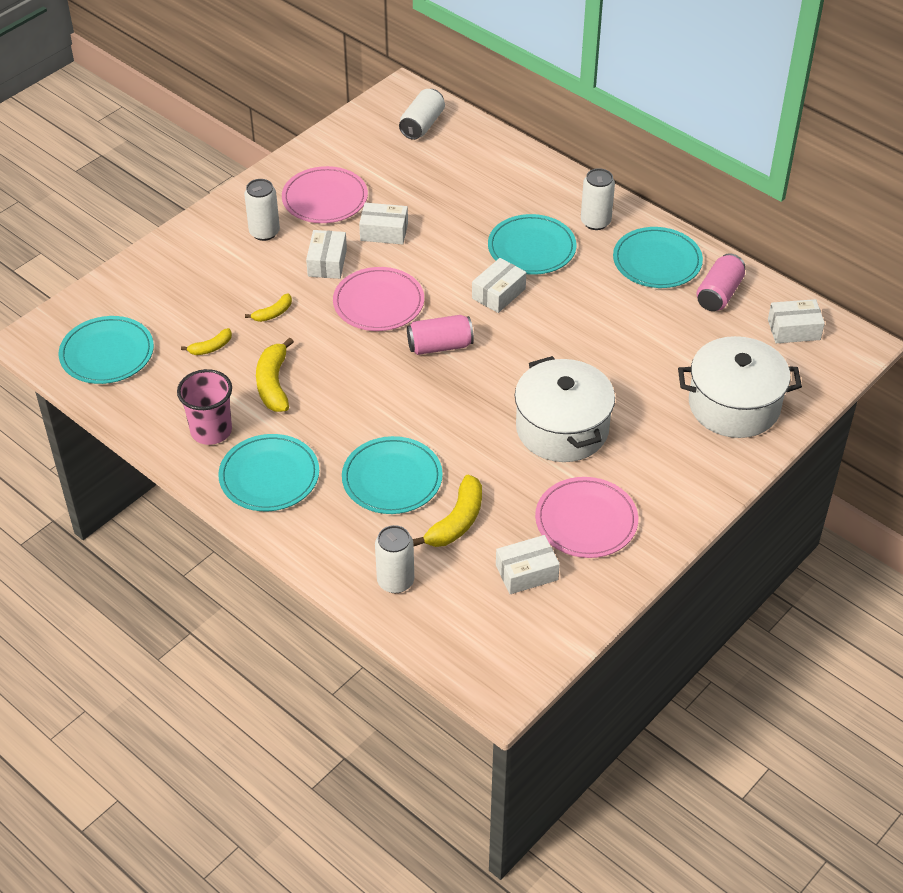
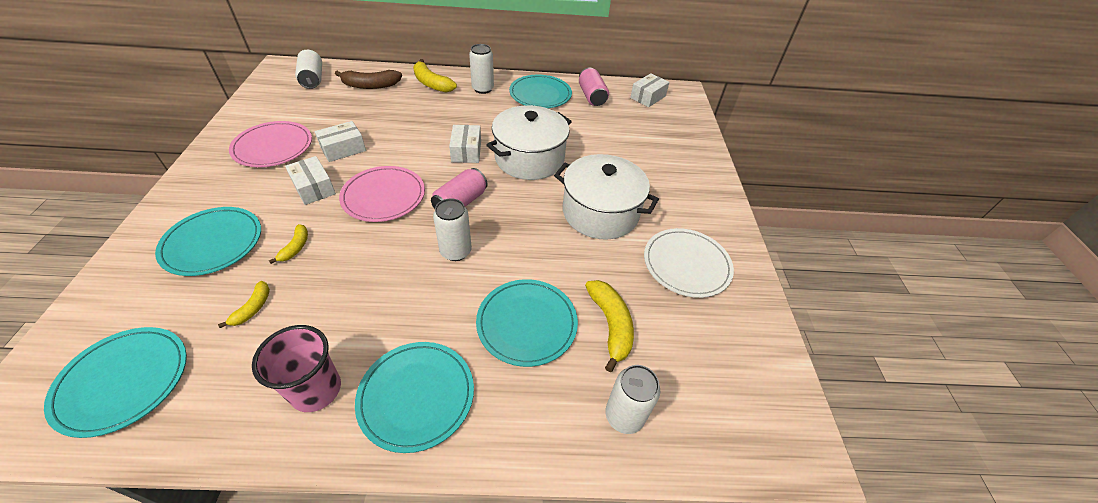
camera: 45 degrees left, 0 degrees up
(264, 232) = (235, 190): white can -> white can (455, 251)
(273, 384) = (346, 306): yellow banana -> yellow banana (431, 83)
(475, 161) = (371, 85): none -> brown banana
(526, 572) = (699, 330): white box -> none
(531, 248) = (459, 117): turquoise plate -> turquoise plate (213, 243)
(586, 520) = (686, 264): pink plate -> white plate
(734, 405) = (671, 147): white pot -> white pot (529, 158)

